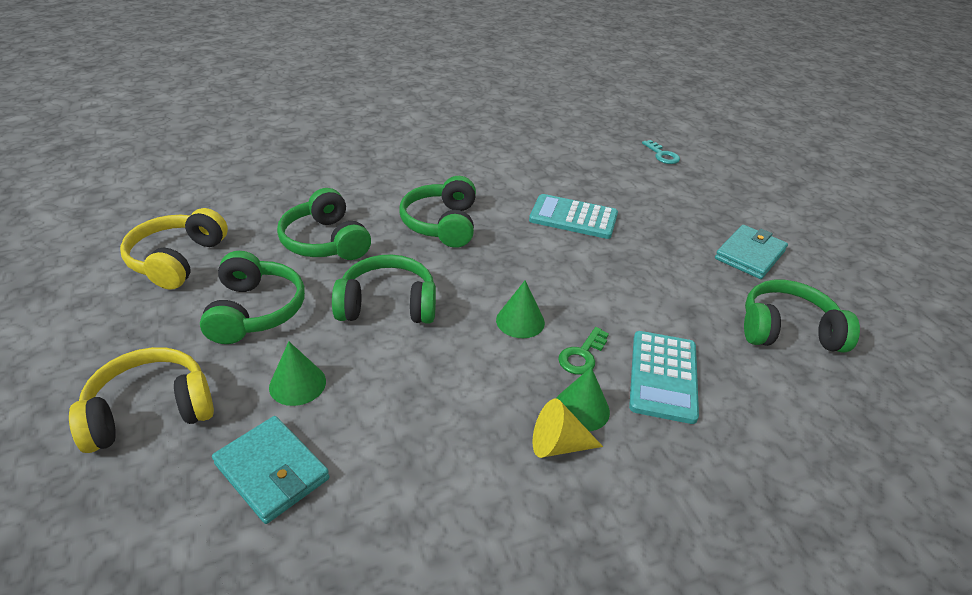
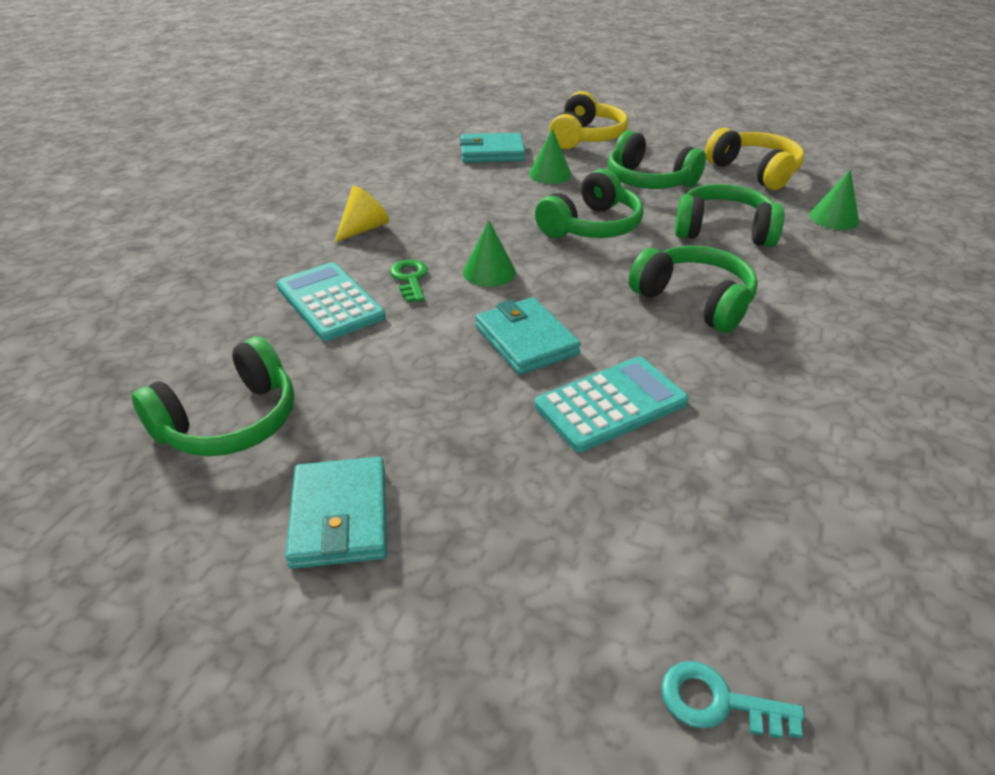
camera: 135 degrees right, 0 degrees up
(567, 265) = (526, 340): none -> turquoise wallet
(581, 408) = (370, 251): green cone -> green cone (833, 218)

